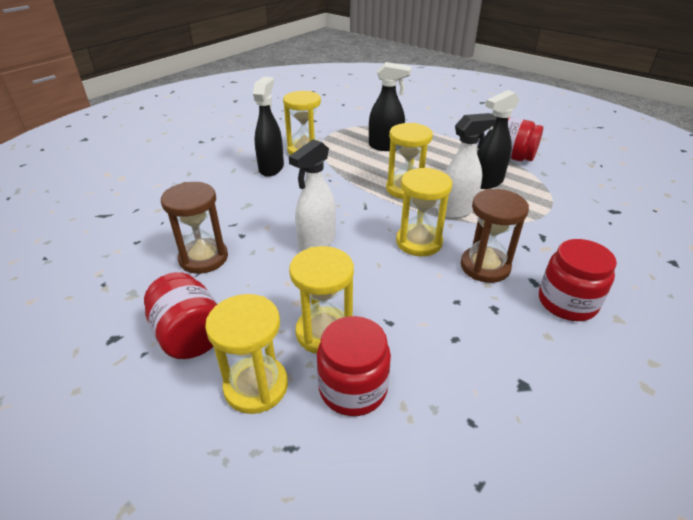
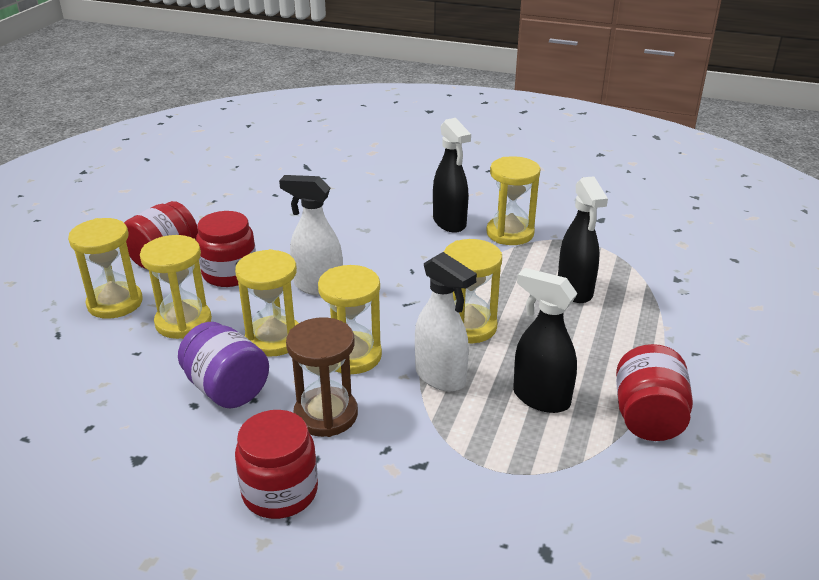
camera: 70 degrees right, 5 degrees down
(203, 258) = (265, 233): brown hourglass -> none
(271, 168) = (449, 223): black spray bottle -> black spray bottle turned 75 degrees clockwise
(353, 388) = (119, 352): red jar -> red jar (230, 273)
(379, 278) = (274, 339): none -> yellow hourglass
(439, 315) = (227, 389): none -> purple jar

